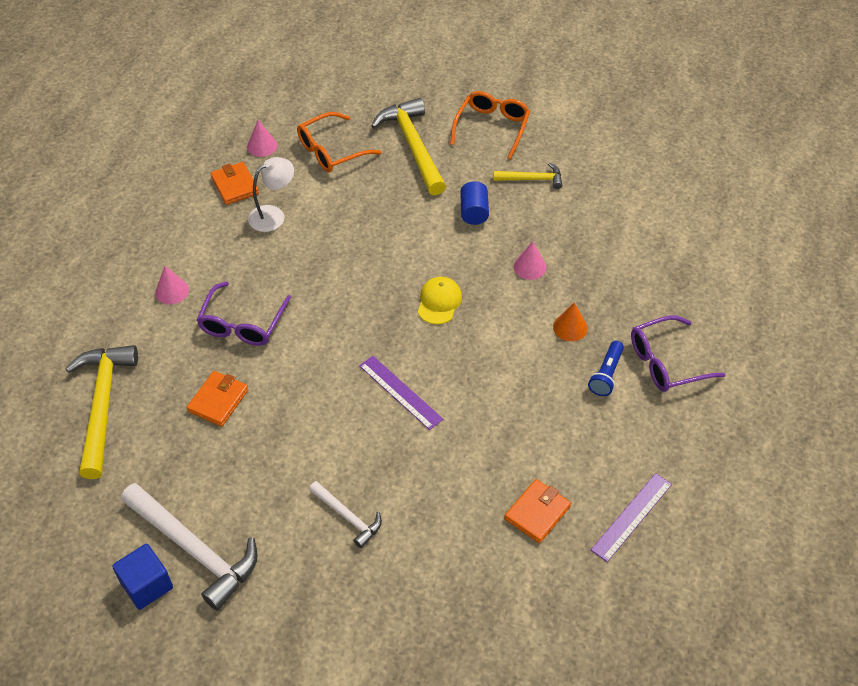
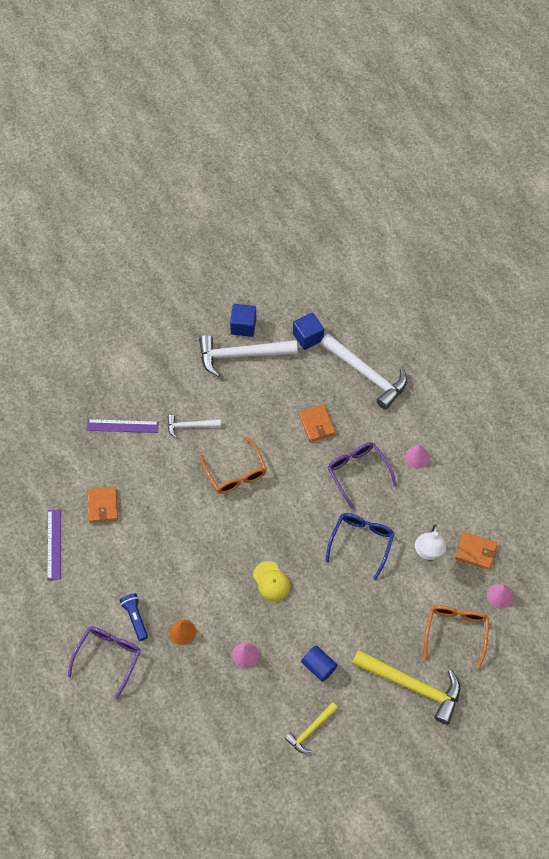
camera: 135 degrees right, 10 degrees up
(99, 502) = (308, 337): none -> blue cube
(103, 405) = (366, 374): yellow hammer -> white hammer
(318, 267) = (361, 542): none -> blue glasses
(400, 392) = (233, 508): purple ruler -> purple ruler (122, 426)
(492, 127) = (382, 754): orange glasses -> orange glasses (236, 473)

